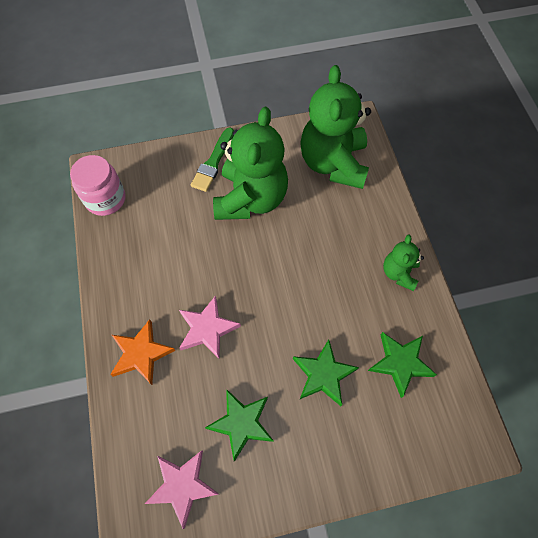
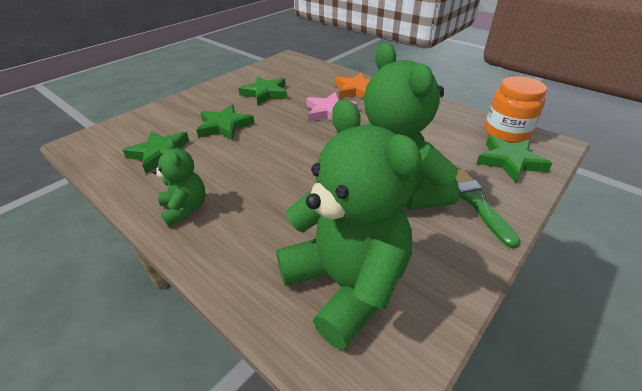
camera: 145 degrees right, 25 degrees down
(105, 199) = (506, 133): pink jar -> orange jar
(147, 175) = (509, 161): none -> green star
(182, 486) = (278, 71): pink star -> none

